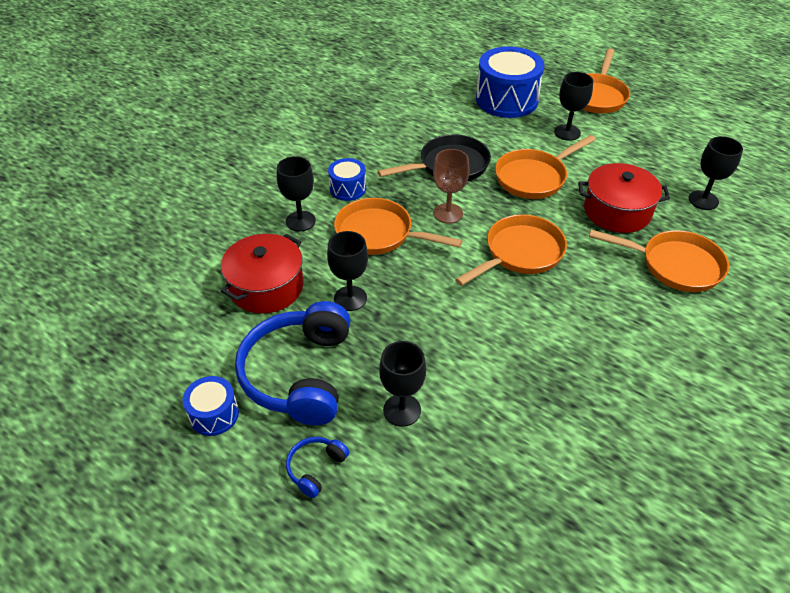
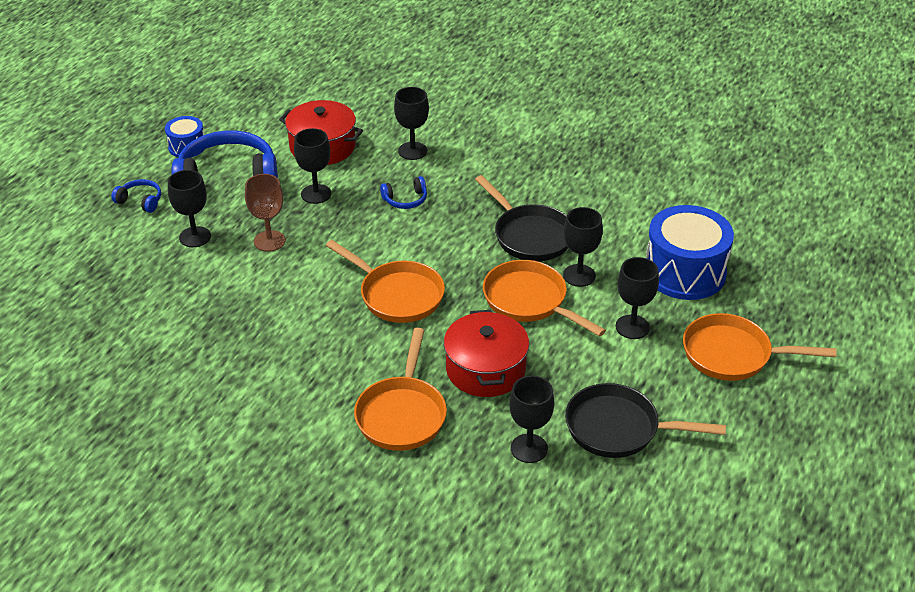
camera: 80 degrees right, 5 degrees down
(348, 189) = (469, 172): blue drum -> none
(379, 234) = (405, 200): orange pan -> blue headphones
(448, 213) = (448, 241): brown goblet -> brown goblet (269, 241)
(504, 148) = (579, 275): none -> black goblet
(676, 155) = (618, 428): none -> black pan

